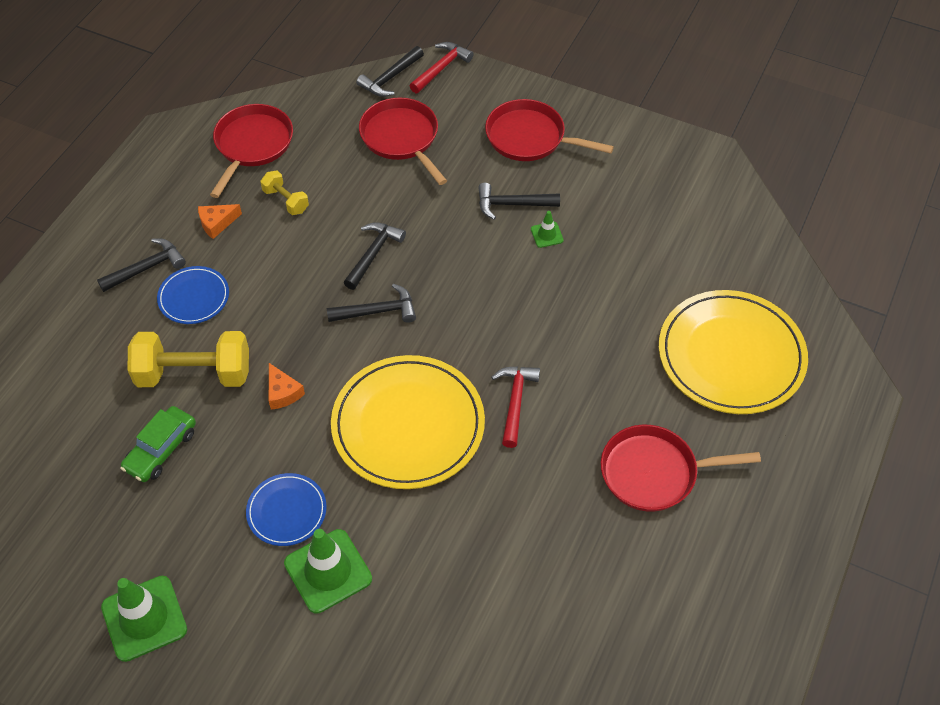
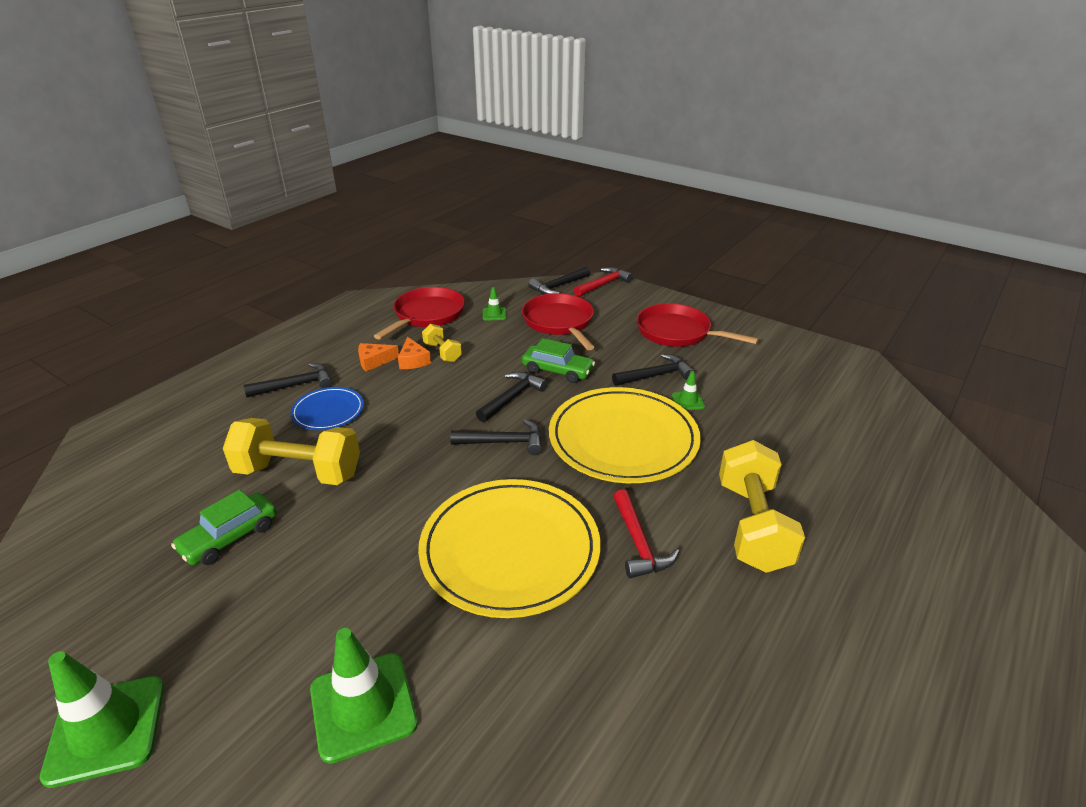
camera: 10 degrees right, 20 degrees down
(282, 392) = (382, 500): orange cheese -> orange cheese (413, 361)
(287, 511) = (339, 623): blue plate -> none
(327, 134) = (494, 314): none -> green traffic cone
(412, 211) = (557, 371): none -> green car
(512, 204) = (655, 375): black hammer -> black hammer turned 150 degrees clockwise
(515, 402) = (638, 543): red hammer -> red hammer turned 150 degrees clockwise
(609, 370) = (752, 526): none -> yellow dumbbell
(654, 472) = (812, 646): red pan -> none
(731, 355) = (899, 529): yellow plate -> yellow plate (623, 439)

